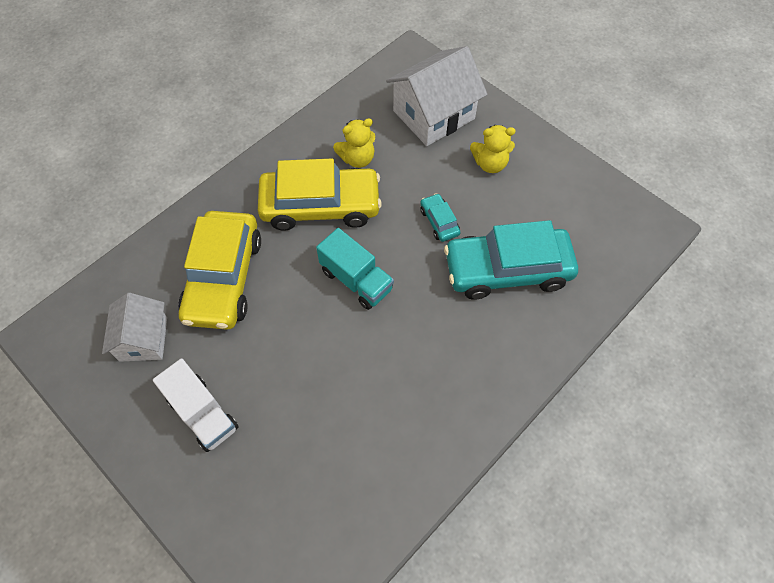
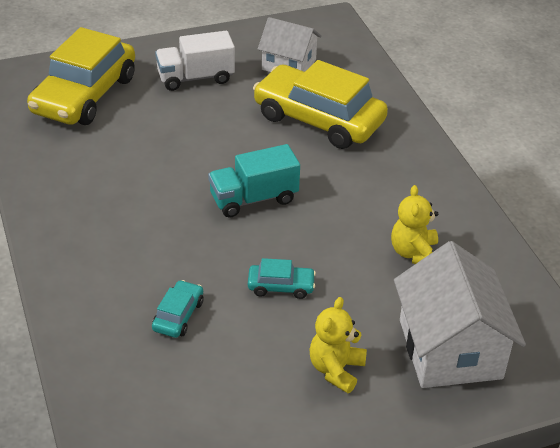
camera: 115 degrees right, 20 degrees down
(320, 206) = (363, 204): yellow car -> yellow car (85, 95)
(507, 270) = (178, 315): turquoise car -> turquoise car, size x0.43

